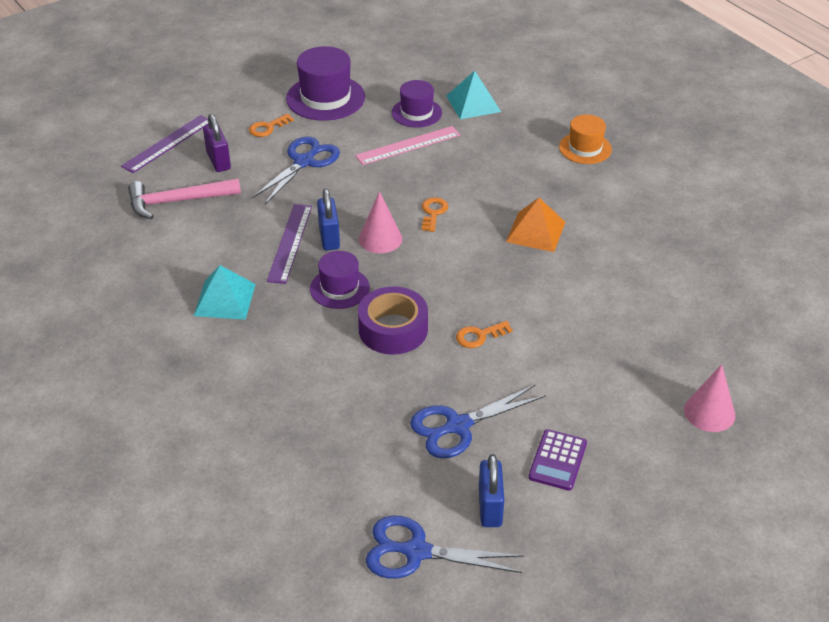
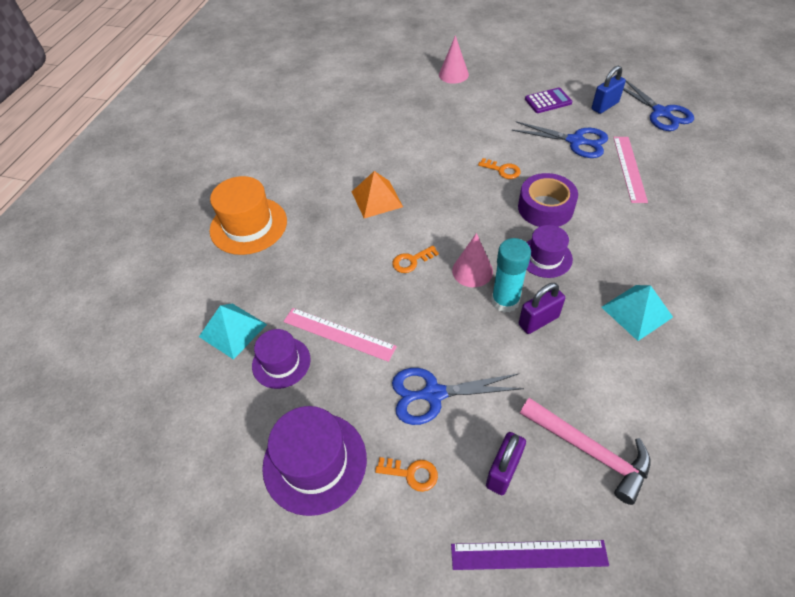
camera: 125 degrees left, 10 degrees up
(290, 243) = (538, 321): purple ruler -> purple padlock
(329, 237) = (505, 301): blue padlock -> turquoise glue stick
(367, 434) = (629, 168): none -> pink ruler
(585, 148) = (248, 225): orange hat -> orange hat, size x1.58

